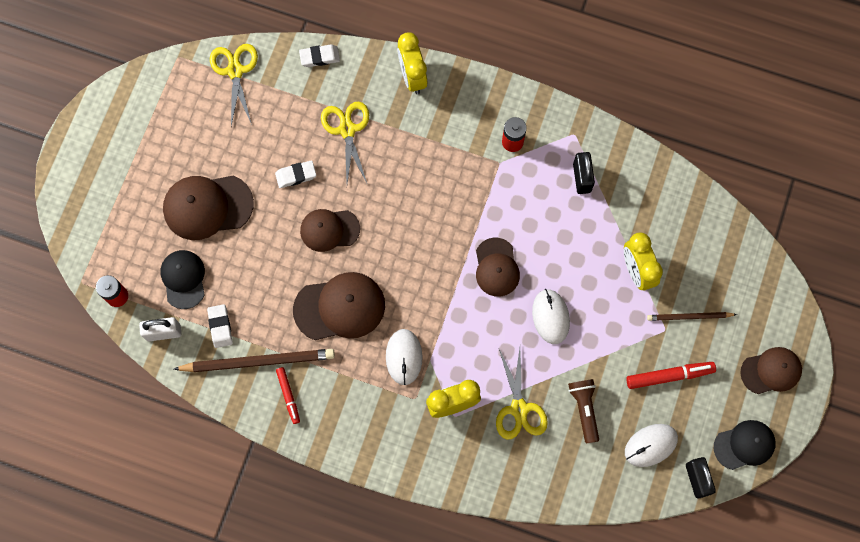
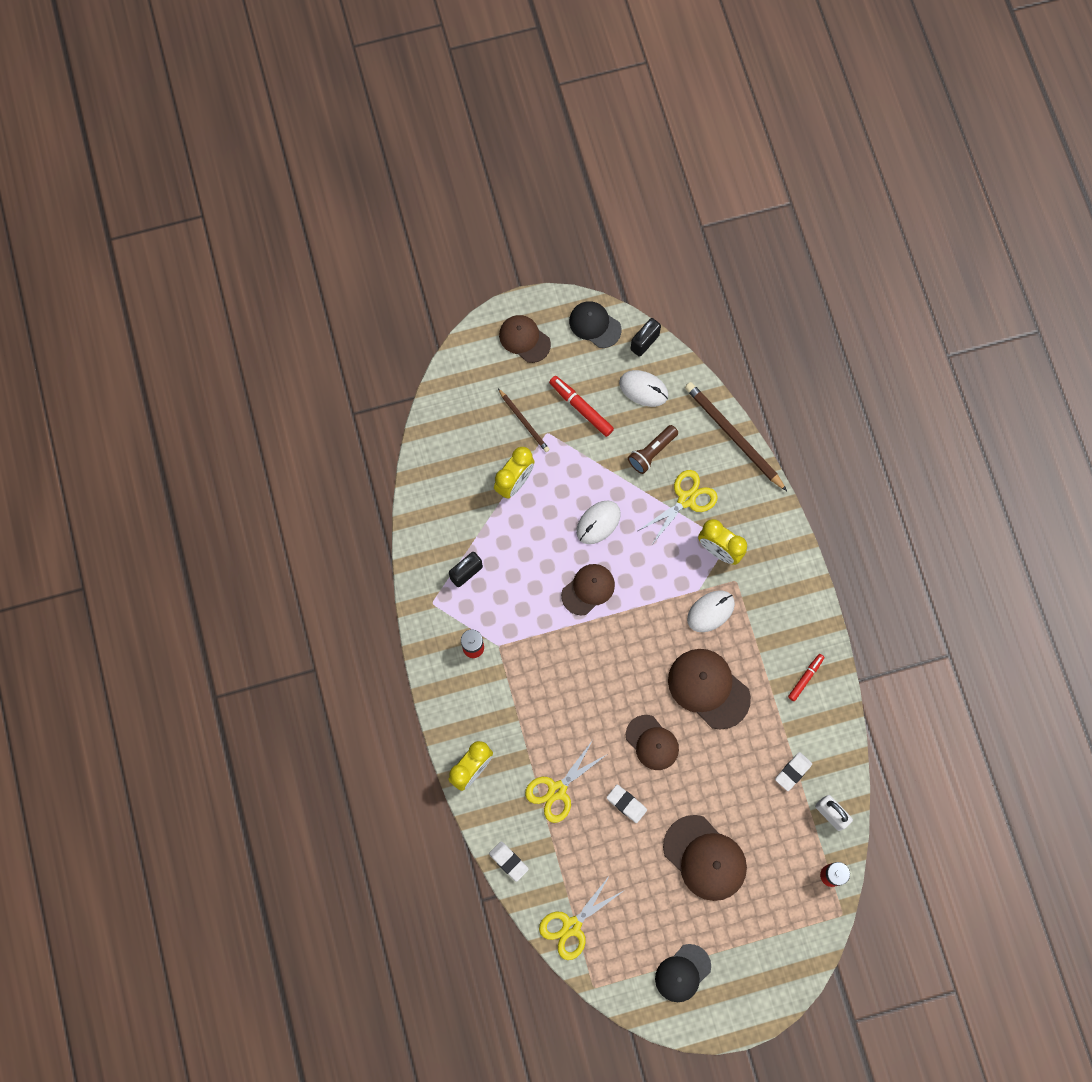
camera: 125 degrees left, 0 degrees up
(183, 279) = (778, 831): black cap -> black cap (682, 973)
(257, 361) = (797, 721): brown pencil -> brown pencil (733, 436)

